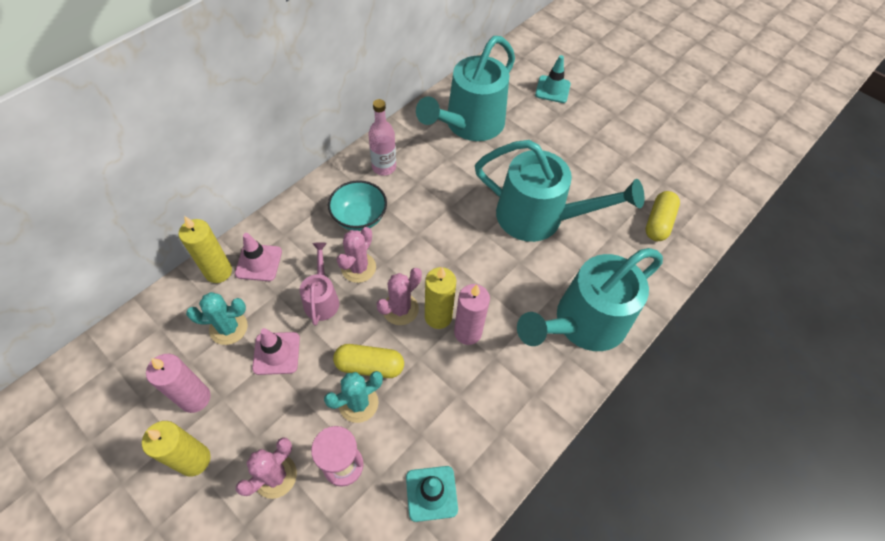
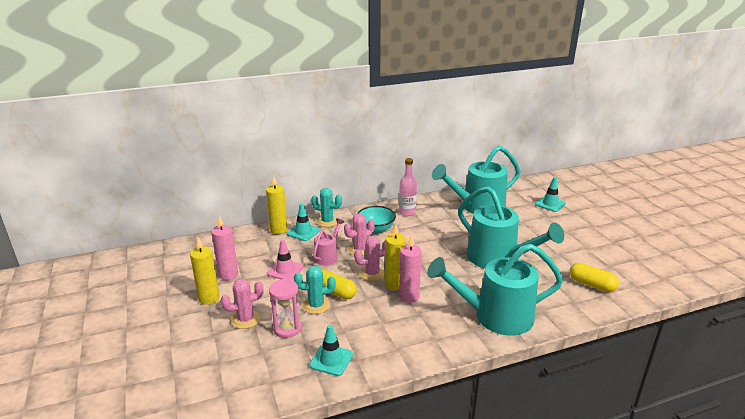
camera: 30 degrees right, 30 degrees down
(228, 328) = (267, 253): turquoise cactus -> turquoise cactus (327, 221)
(259, 262) = (303, 232): pink traffic cone -> turquoise traffic cone
(658, 222) = (591, 285): yellow capsule -> yellow capsule turned 75 degrees clockwise

